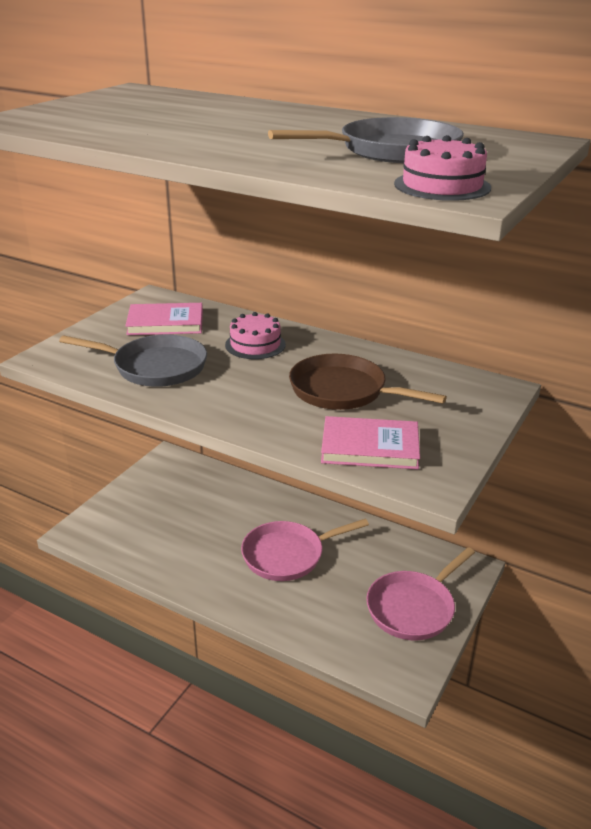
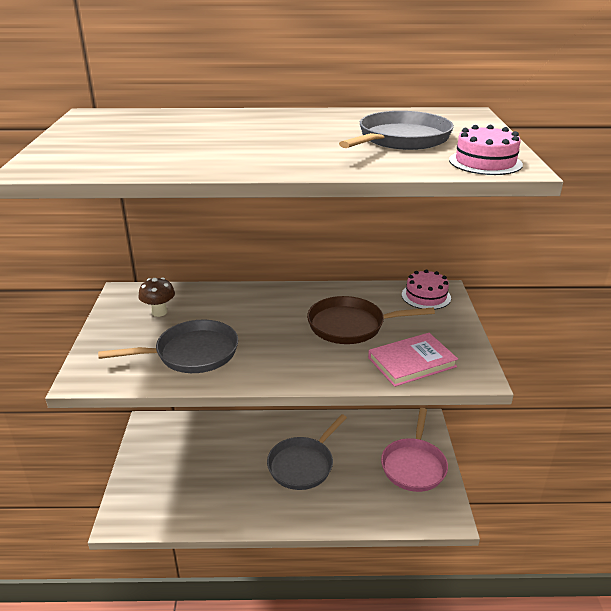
camera: 30 degrees left, 0 degrees up
(165, 323) = (159, 312): pink book -> brown mushroom
(255, 345) = (250, 309): pink cake -> pink cake (426, 296)
(287, 555) = (303, 464): pink pan -> grey pan

